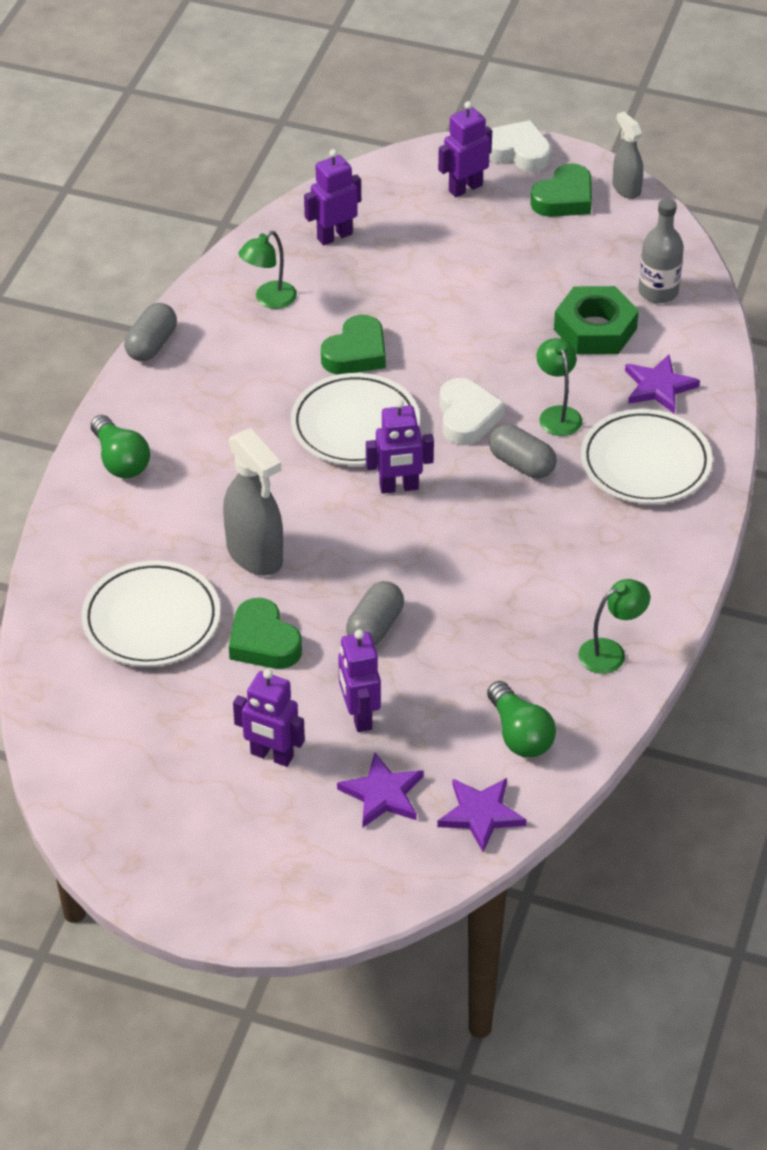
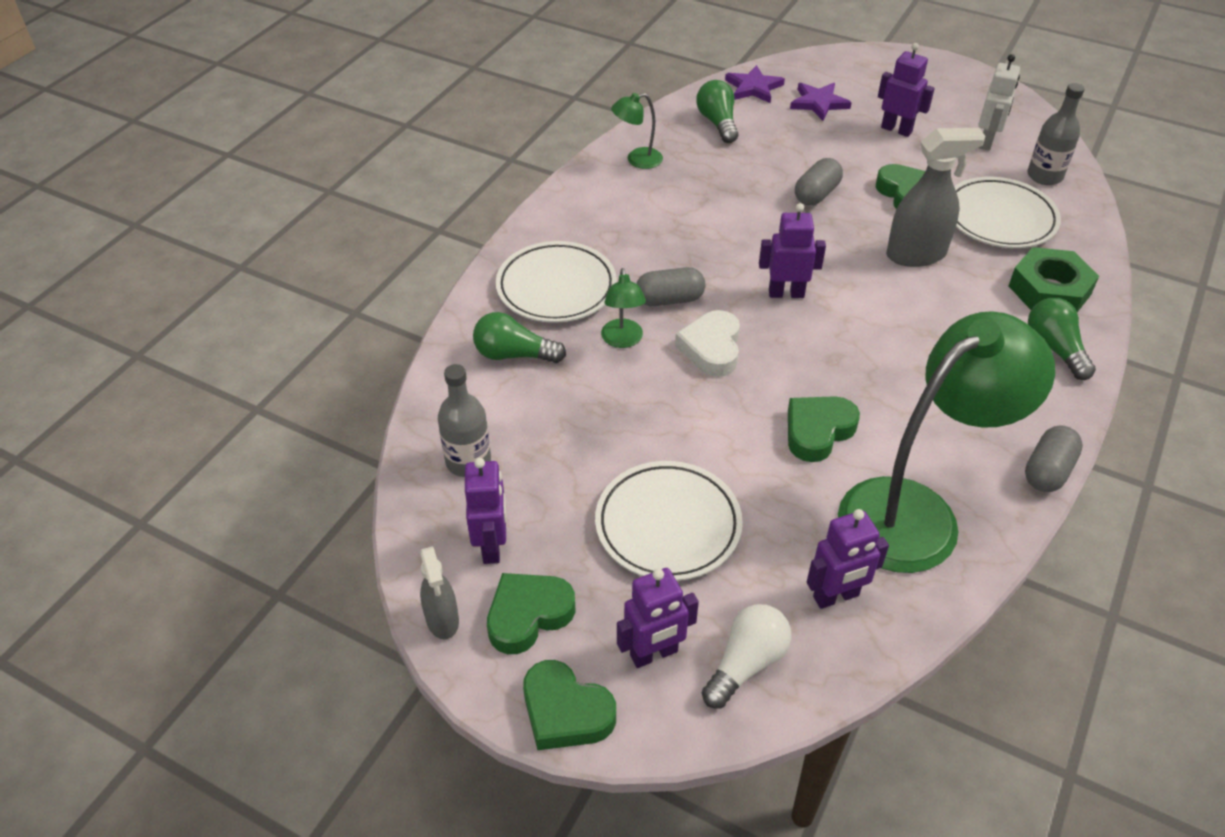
camera: 170 degrees left, 0 degrees up
(82, 696) = (1044, 176): none -> grey bottle
(149, 749) = (987, 142): none -> white robot
(255, 555) = (916, 254): grey spray bottle -> grey spray bottle turned 105 degrees clockwise
(269, 299) = (916, 512): green lamp -> green lamp, size x2.43
(355, 425) = (823, 354): white plate -> white plate (668, 525)
(359, 716) = (832, 144): purple robot -> purple robot (492, 546)
(397, 190) = (746, 663): none -> white light bulb
(518, 152) = (565, 712): white heart -> green heart
(521, 464) = (669, 299): grey capsule -> grey capsule turned 60 degrees counterclockwise
(595, 329) = (554, 425): green nut -> green nut (1049, 290)
(659, 387) = (514, 354): purple star -> green light bulb

